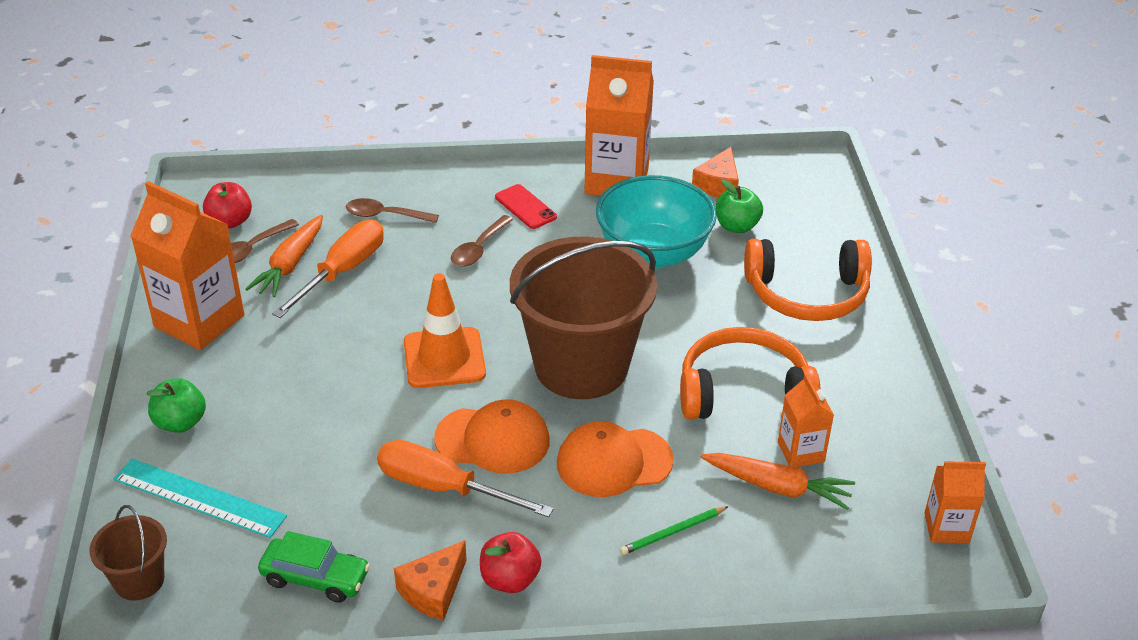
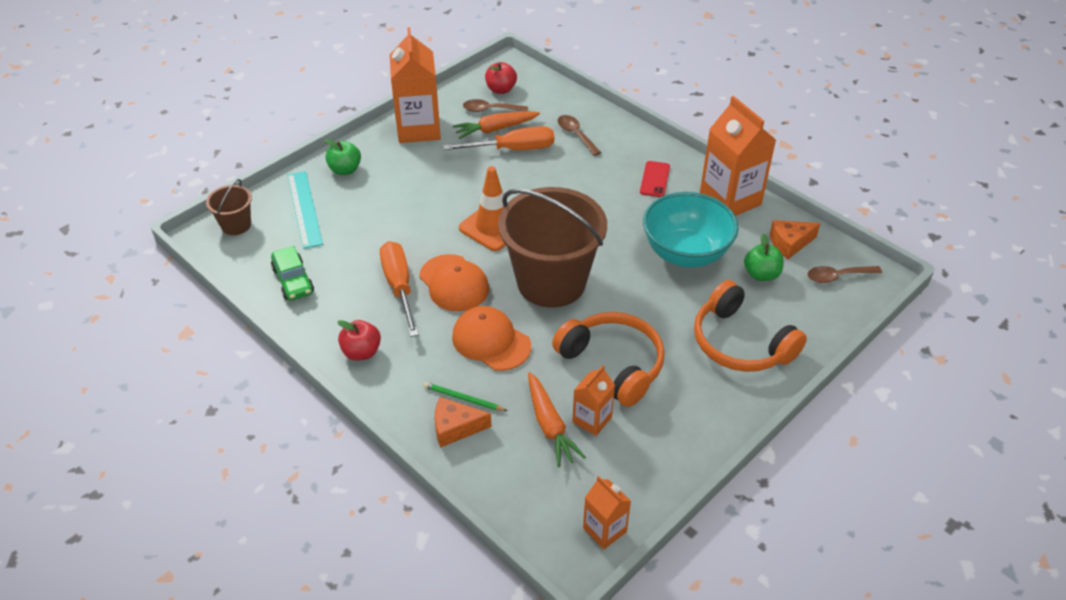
camera: 50 degrees right, 5 degrees up
(433, 591) = (326, 328): orange cheese -> orange cheese (455, 428)
(479, 249) = (595, 184): brown spoon -> brown spoon (837, 277)

